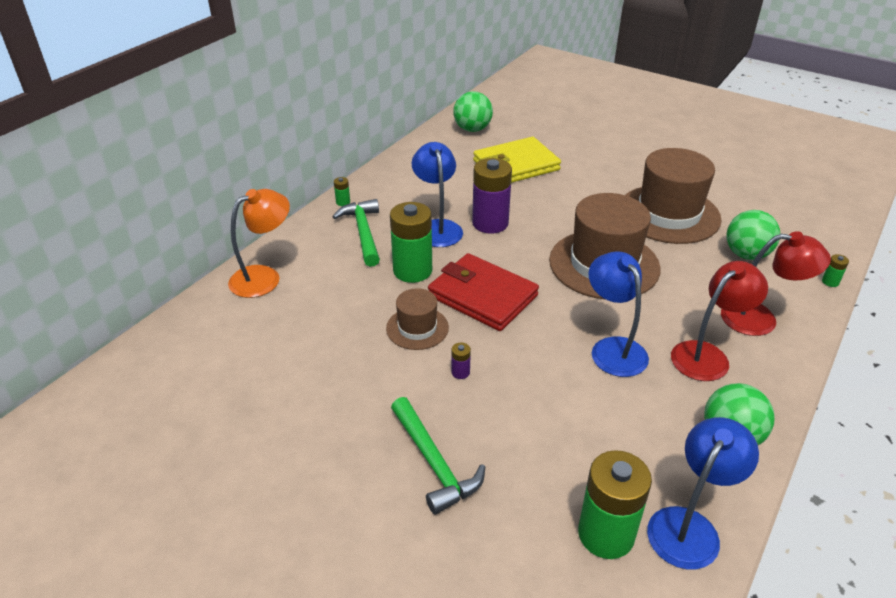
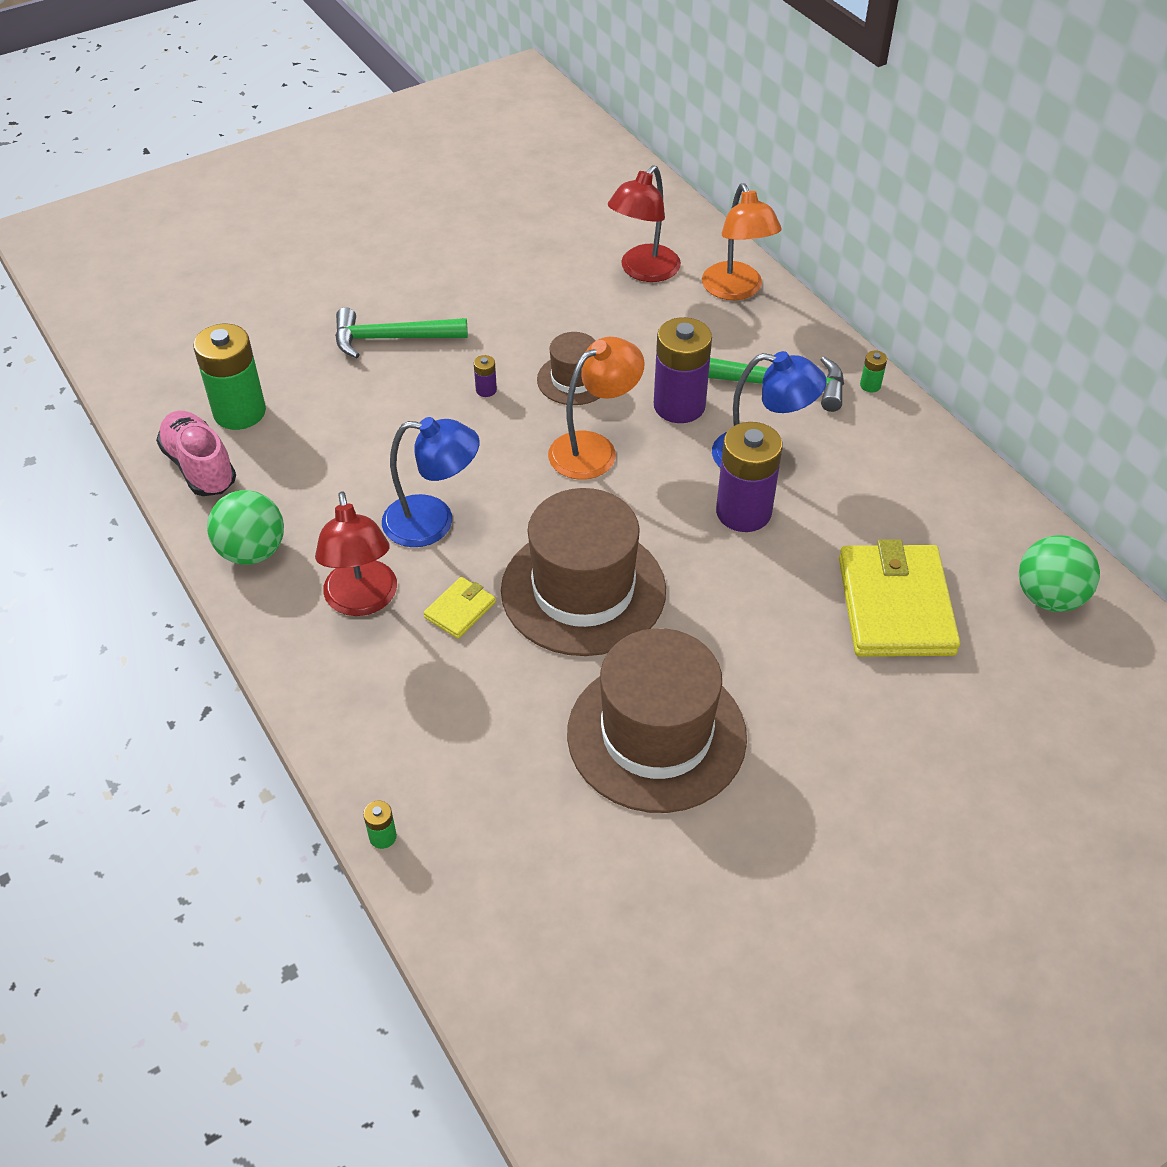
camera: 115 degrees right, 10 degrees up
(412, 271) = (679, 406): green battery -> purple battery
(482, 296) = (594, 449): red wallet -> orange lamp
(668, 308) = (460, 610): none -> yellow wallet
(689, 526) = (200, 467): blue lamp -> pink shoe
(746, 254) = (504, 772): green ball -> none
(760, 319) = (376, 694): red lamp -> red lamp (643, 271)

